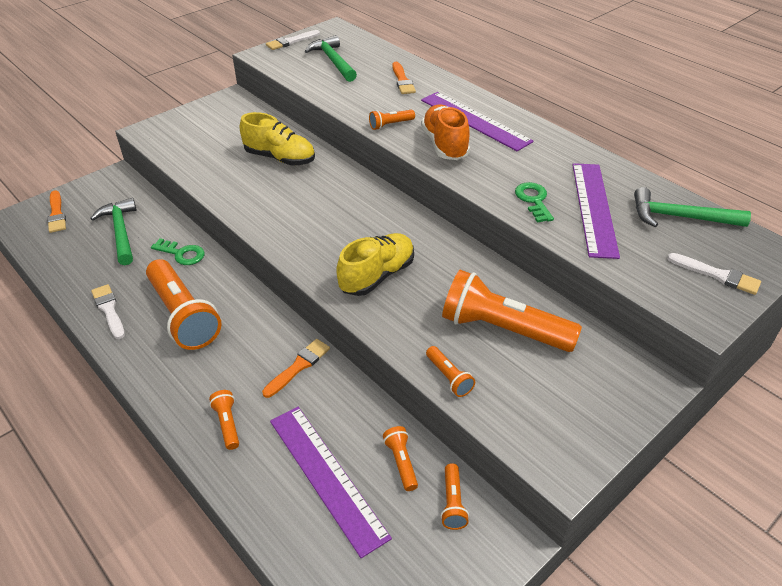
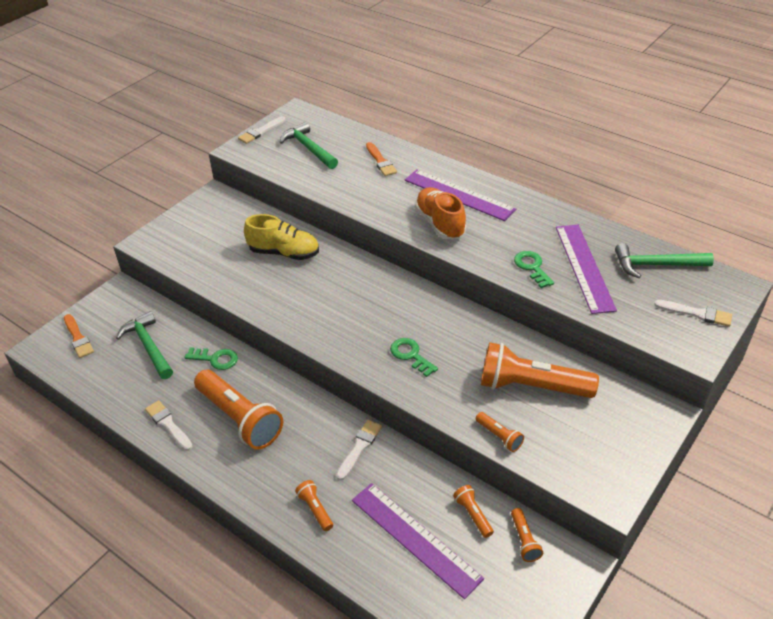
camera: 10 degrees left, 0 degrees up
(298, 367) = (359, 448): orange brush -> white brush
(377, 276) = (410, 355): yellow shoe -> green key
(390, 125) = (385, 210): orange flashlight -> none

